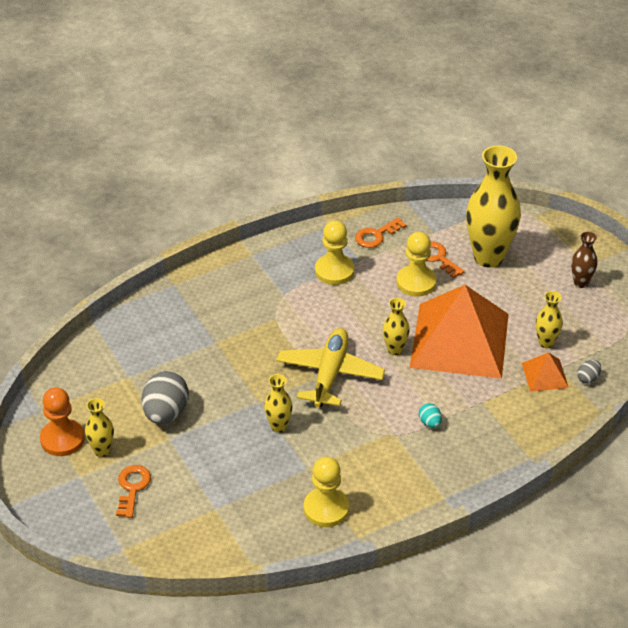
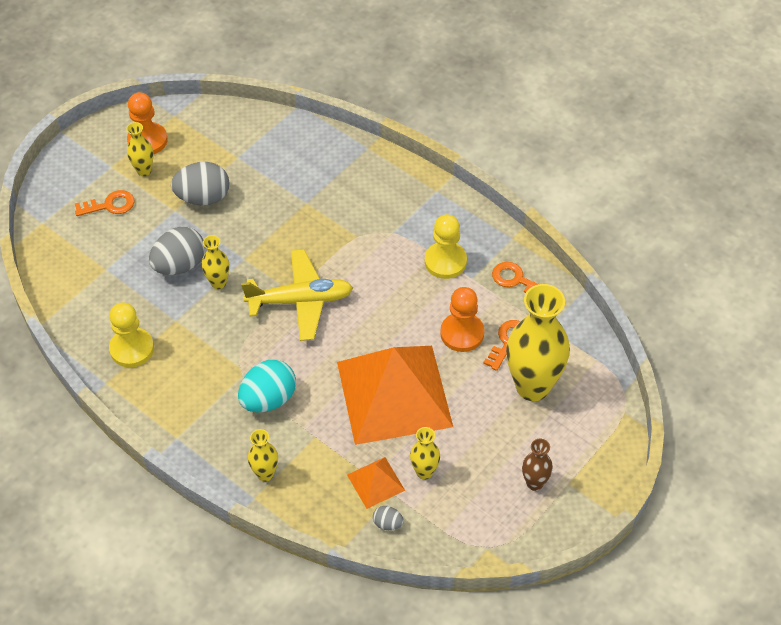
camera: 70 degrees right, 10 degrees up
(241, 450) = (180, 265): none -> grey egg
(395, 349) = (356, 343): yellow vase -> yellow vase (265, 474)
(416, 282) = (462, 333): yellow pawn -> orange pawn
(430, 423) = (268, 399): turquoise egg -> turquoise egg, size x2.11

